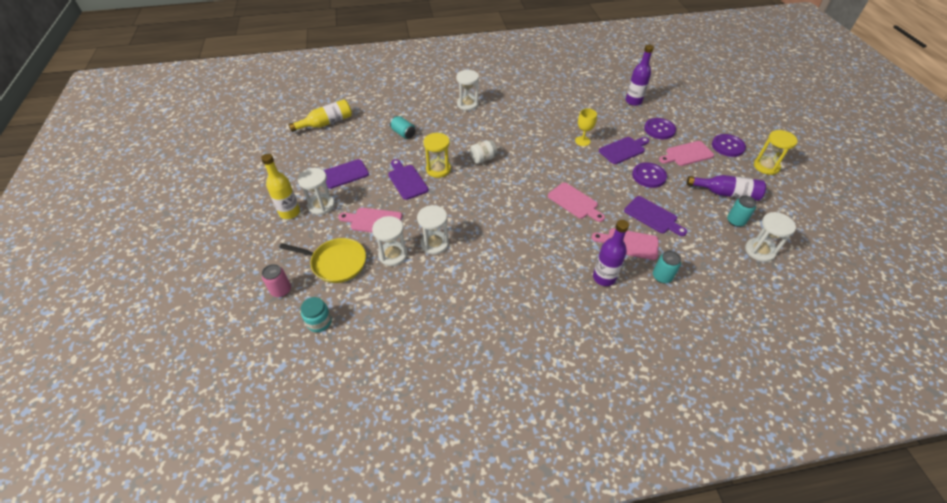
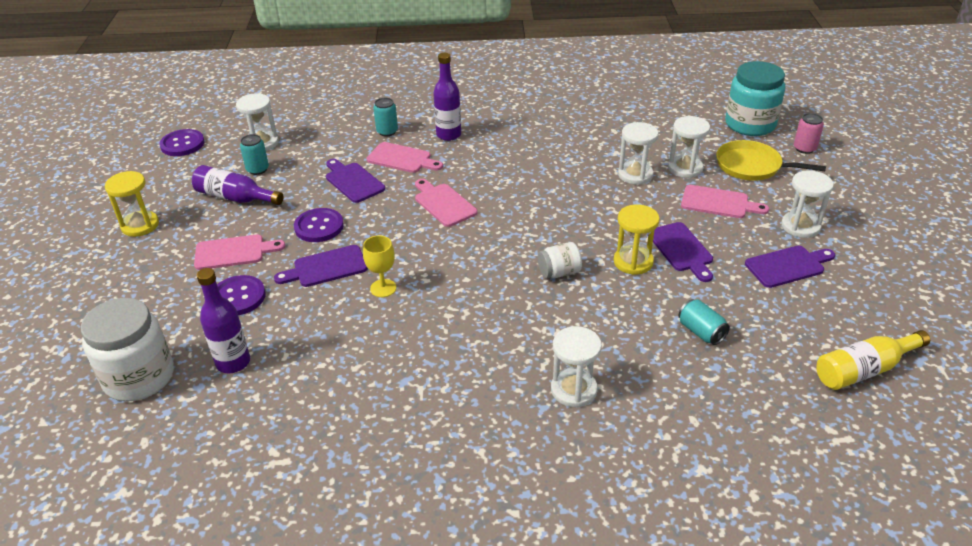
camera: 170 degrees left, 10 degrees down
(289, 212) = (842, 221): yellow bottle -> none
(319, 322) = (750, 124): turquoise jar -> turquoise jar, size x1.99
(671, 92) = (139, 377): none -> white jar
(727, 146) = (159, 259): purple button -> purple button (182, 144)

